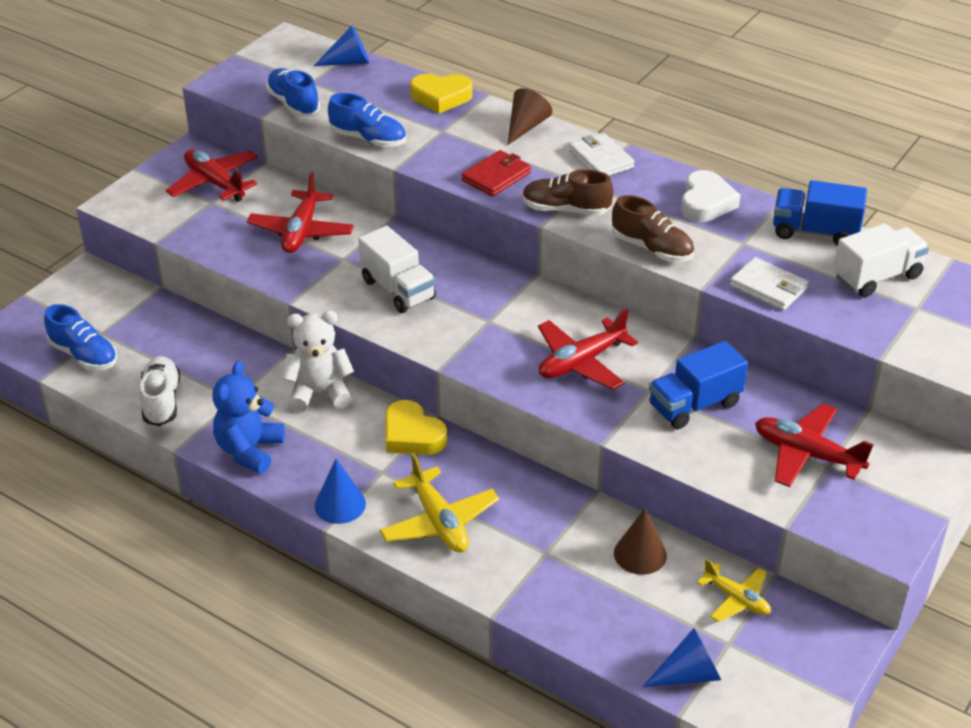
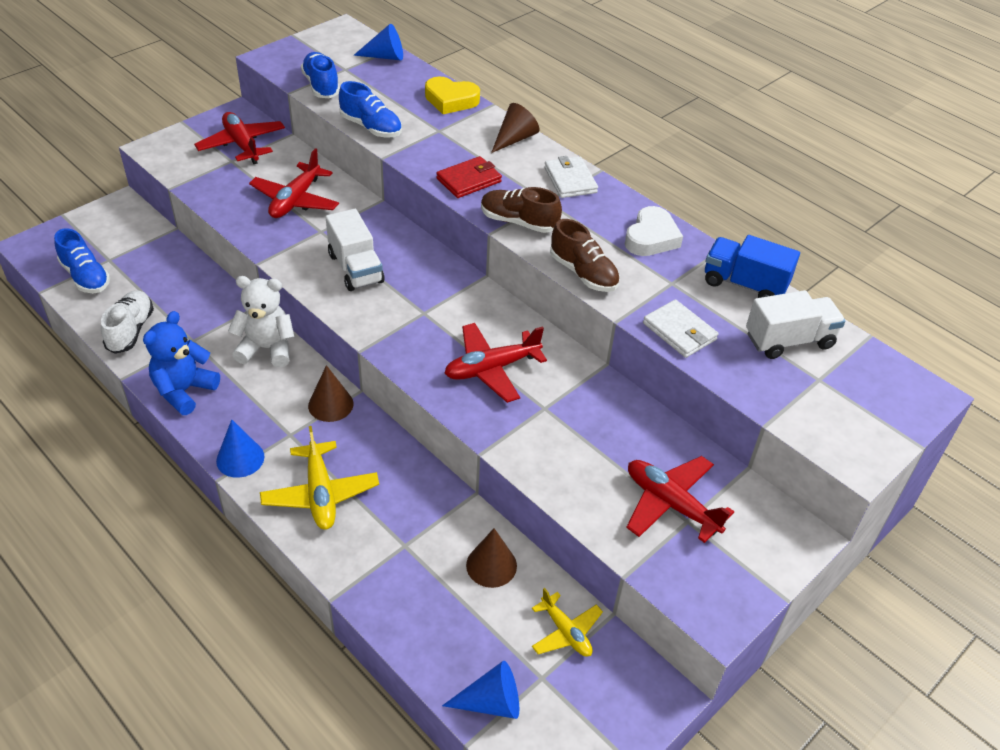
camera: 10 degrees right, 5 degrees up
(412, 435) = (330, 404): yellow heart -> brown cone
(694, 405) = (581, 431): blue truck -> none

